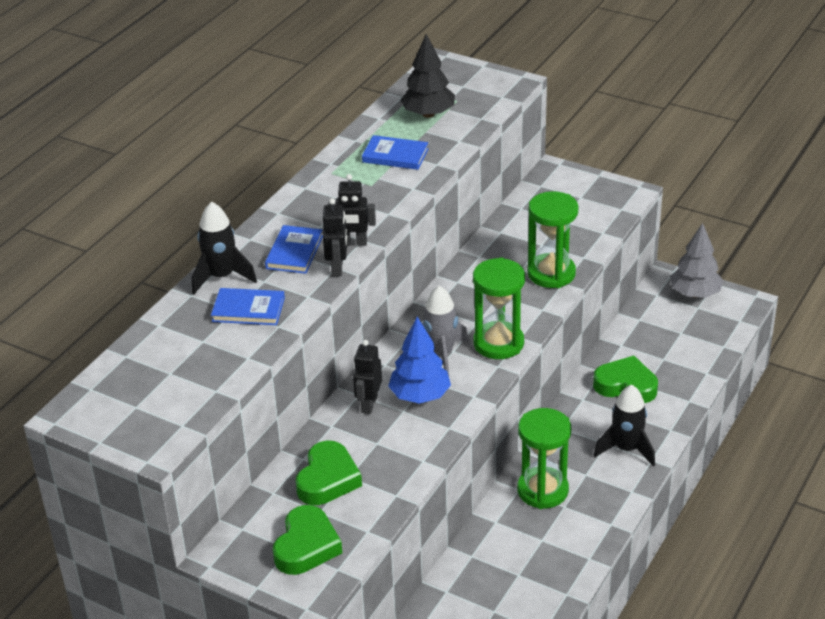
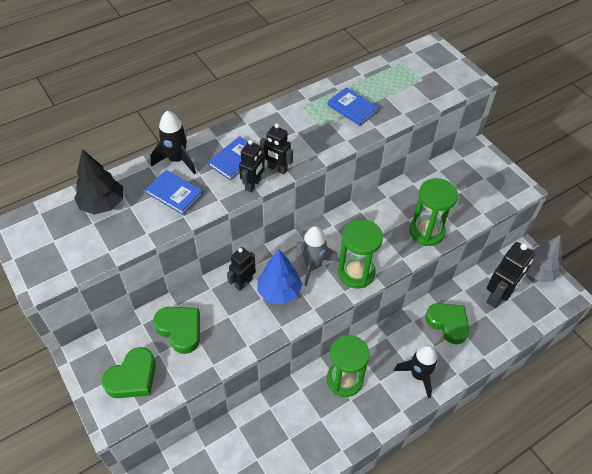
camera: 25 degrees right, 15 degrees up
(327, 479) = (180, 330): green heart -> green heart turned 90 degrees counterclockwise
(428, 114) = (396, 83): black tree -> black tree (102, 204)
(665, 335) = (498, 296): none -> black robot

